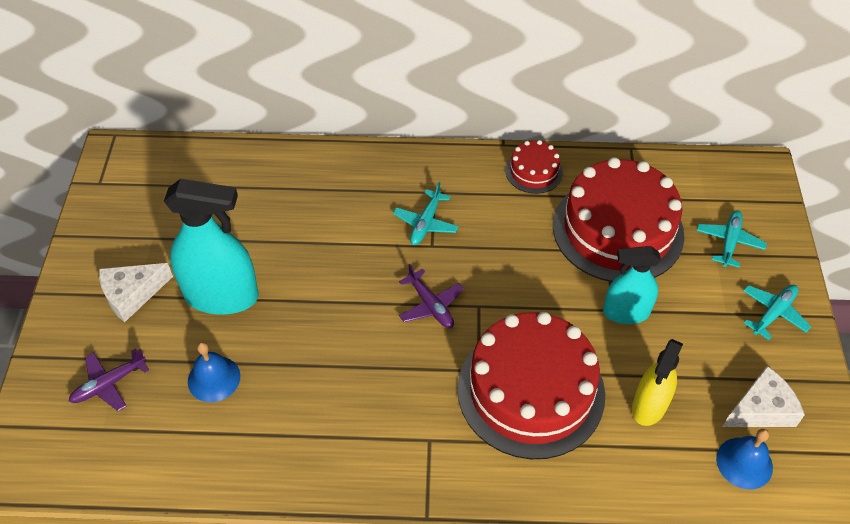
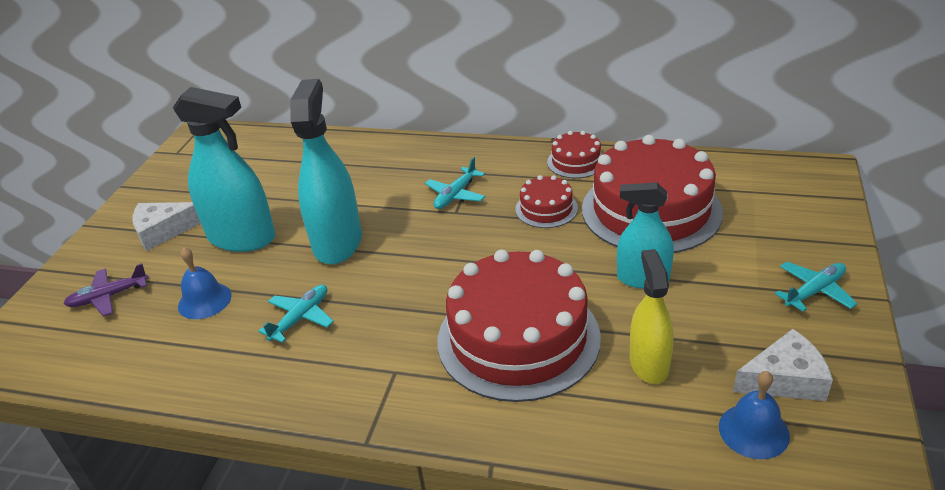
camera: 15 degrees right, 15 degrees down
(324, 294) = (337, 242): none -> turquoise spray bottle
(431, 305) = (437, 258): purple plane -> none
(519, 235) = (546, 209): none -> red cake
(649, 406) = (649, 364): yellow spray bottle -> yellow spray bottle turned 135 degrees clockwise
(729, 242) = (773, 227): turquoise plane -> turquoise plane (301, 318)

